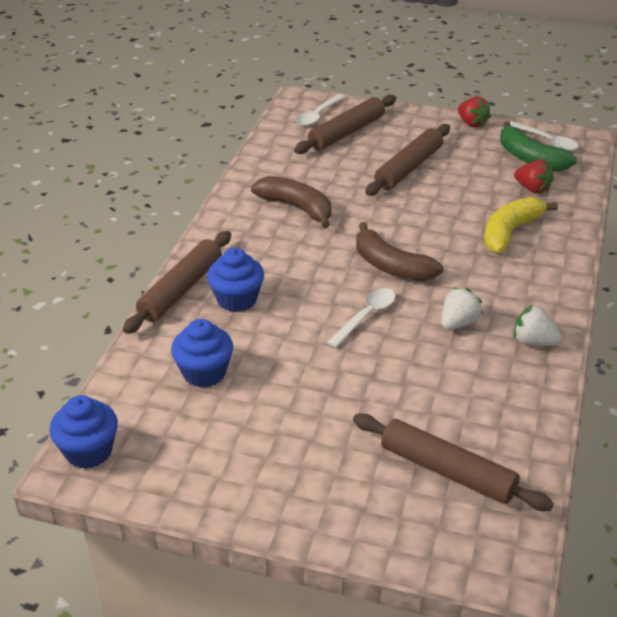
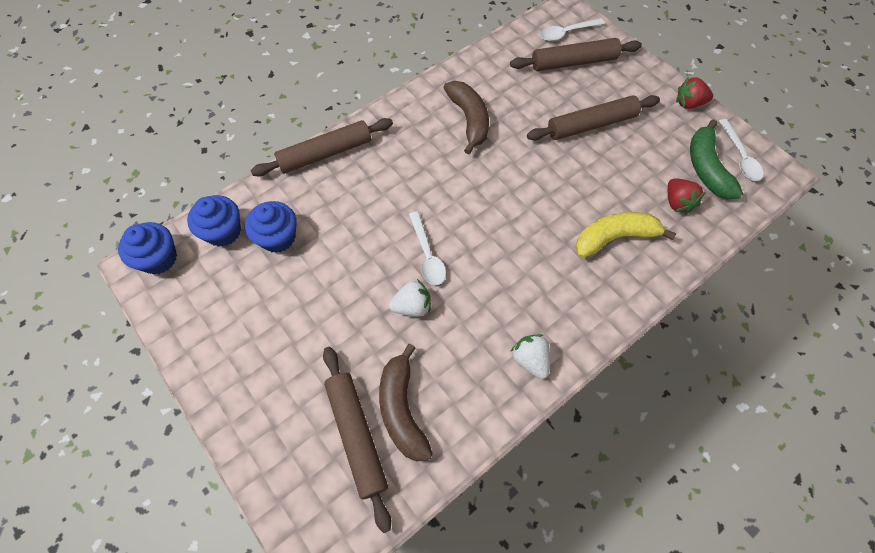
camera: 35 degrees right, 25 degrees up
(237, 299) = (353, 184): blue cupcake -> blue cupcake (223, 231)
(366, 316) = (427, 255): white spoon -> white spoon turned 90 degrees clockwise
(391, 266) = (488, 217): brown banana -> brown banana (402, 409)
(458, 323) = (489, 304): white strawberry -> white strawberry (412, 306)
(472, 123) = (689, 103): red strawberry -> red strawberry turned 90 degrees clockwise

